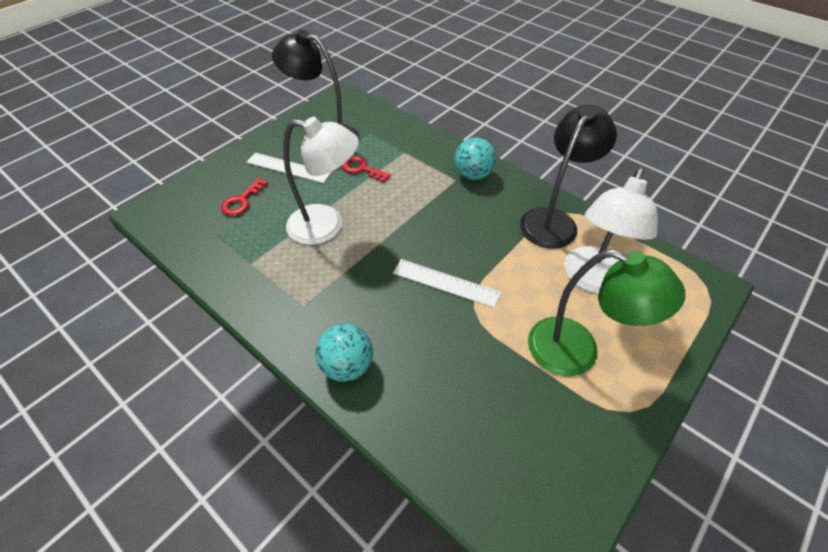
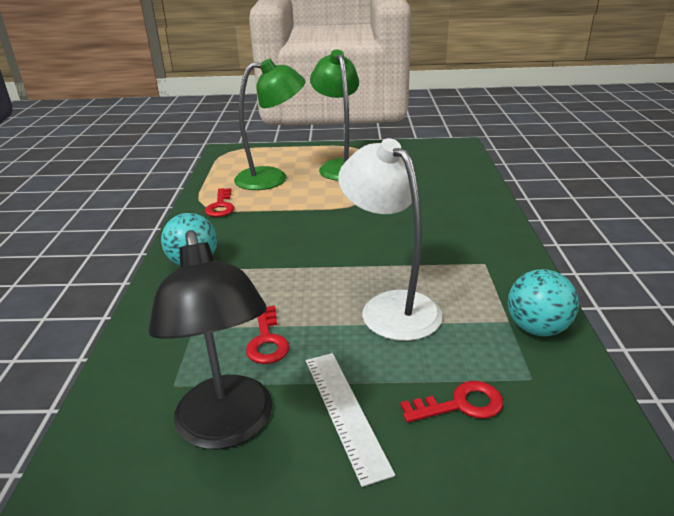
camera: 130 degrees left, 20 degrees down
(347, 365) = (485, 220): turquoise ball -> turquoise ball (537, 328)
(446, 283) = (356, 219): white ruler -> none
(553, 220) = (221, 206): black lamp -> red key
(591, 280) = (272, 178): white lamp -> green lamp

